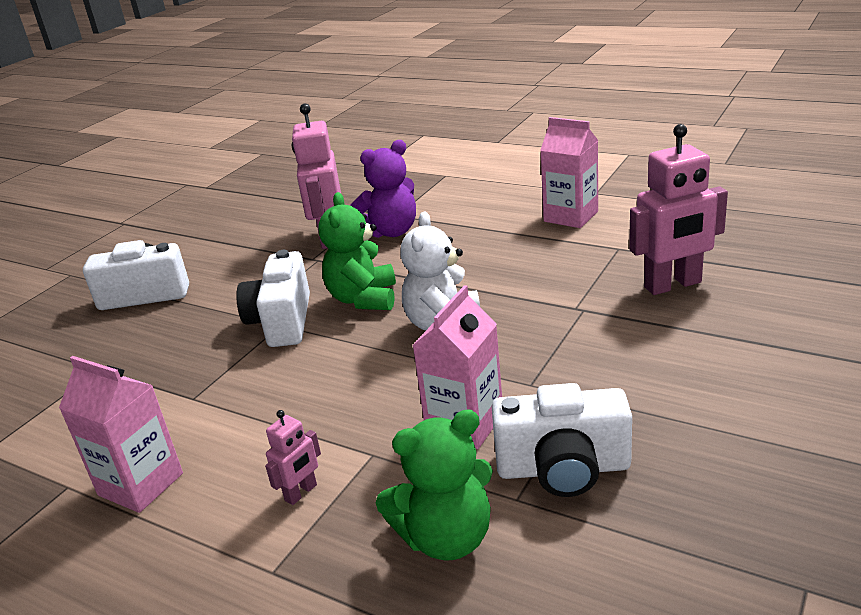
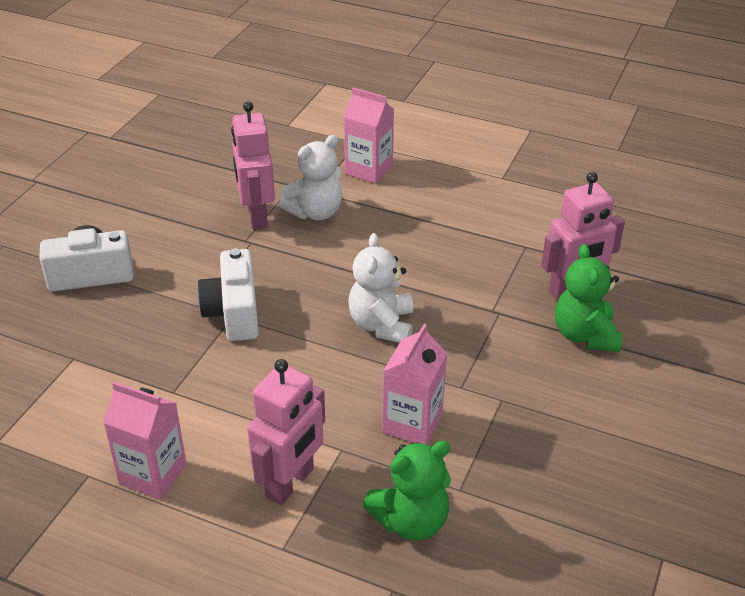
camera: 10 degrees left, 10 degrees up
(301, 493) = (290, 483): pink robot -> pink robot, size x2.07
(363, 299) = (304, 291): green teddy bear -> green teddy bear (585, 335)
(391, 232) = (315, 212): purple teddy bear -> white teddy bear
(563, 468) = (493, 464): white camera -> none
(571, 216) = (481, 205): pink carton -> pink carton (369, 170)

